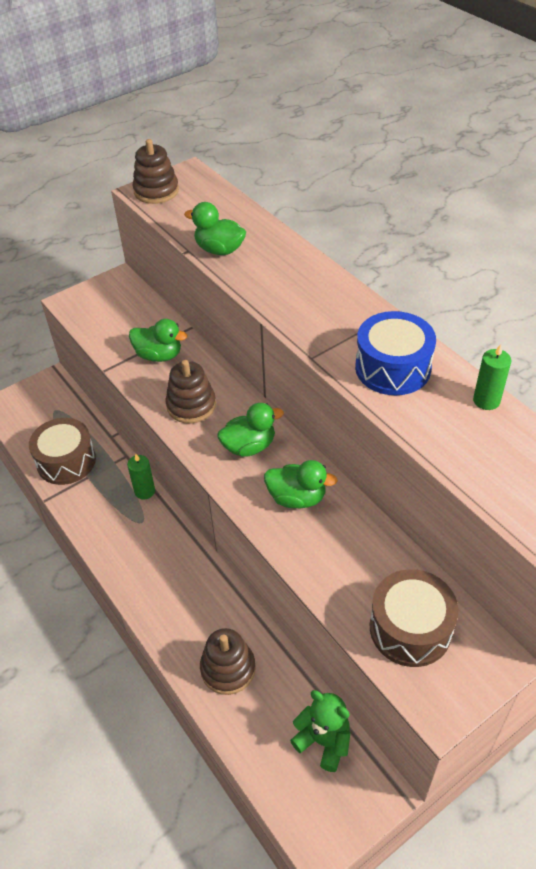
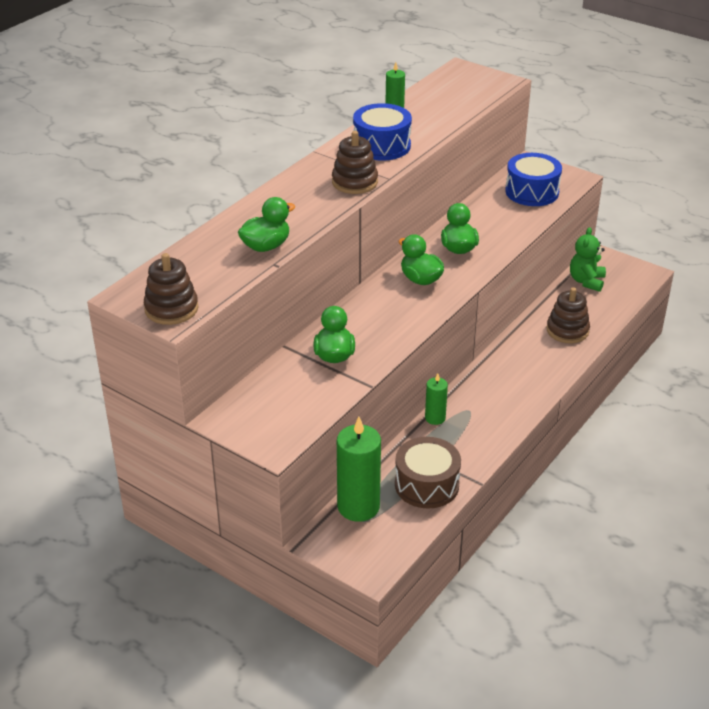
camera: 110 degrees left, 10 degrees down
(70, 411) = (358, 506): none -> green candle
(191, 405) = (390, 320): brown stacking toy -> brown stacking toy (354, 182)
(219, 250) = (266, 246): green duck -> green duck turned 135 degrees counterclockwise
(410, 628) = (532, 192): brown drum -> blue drum

